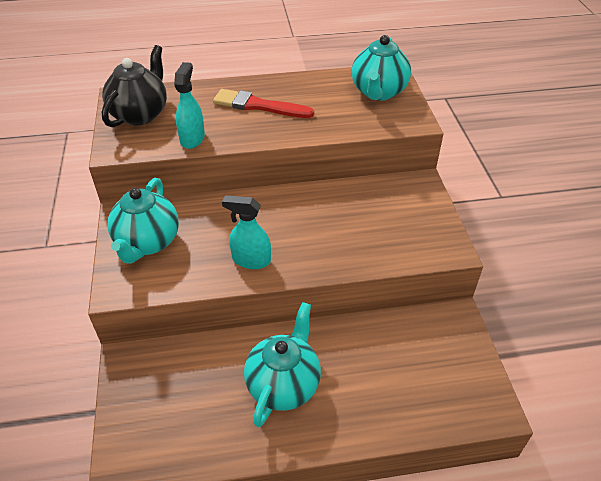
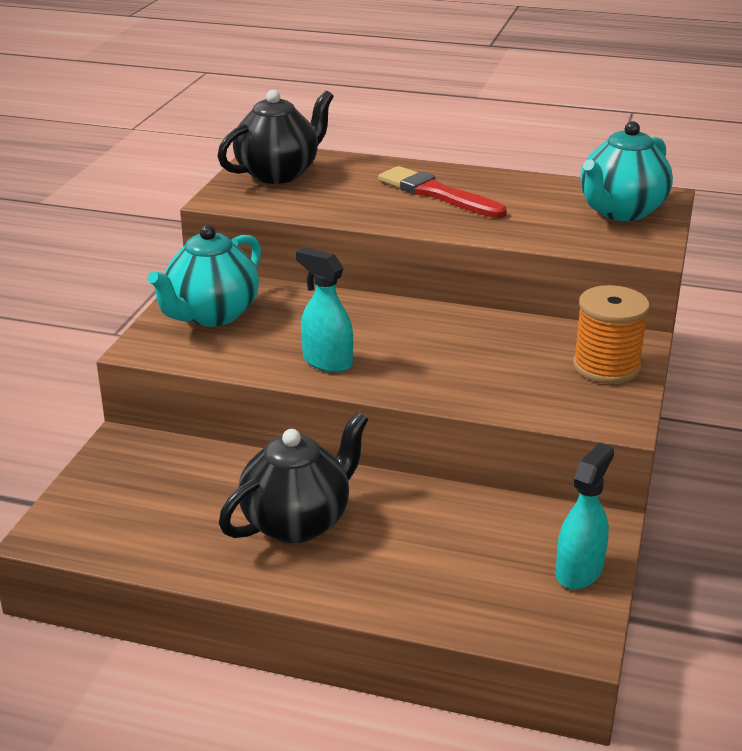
camera: 25 degrees right, 15 degrees down
(192, 138) = (324, 207): turquoise spray bottle -> turquoise spray bottle (579, 571)
(283, 384) = (297, 522): turquoise teapot -> black teapot
(418, 208) = (606, 366): none -> orange spool

